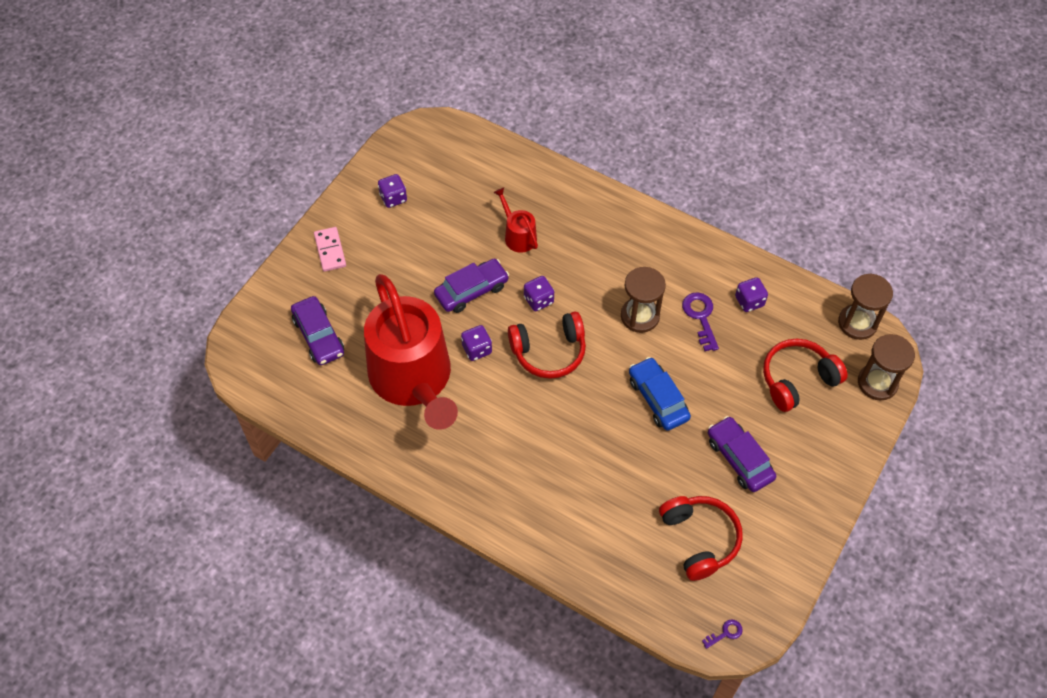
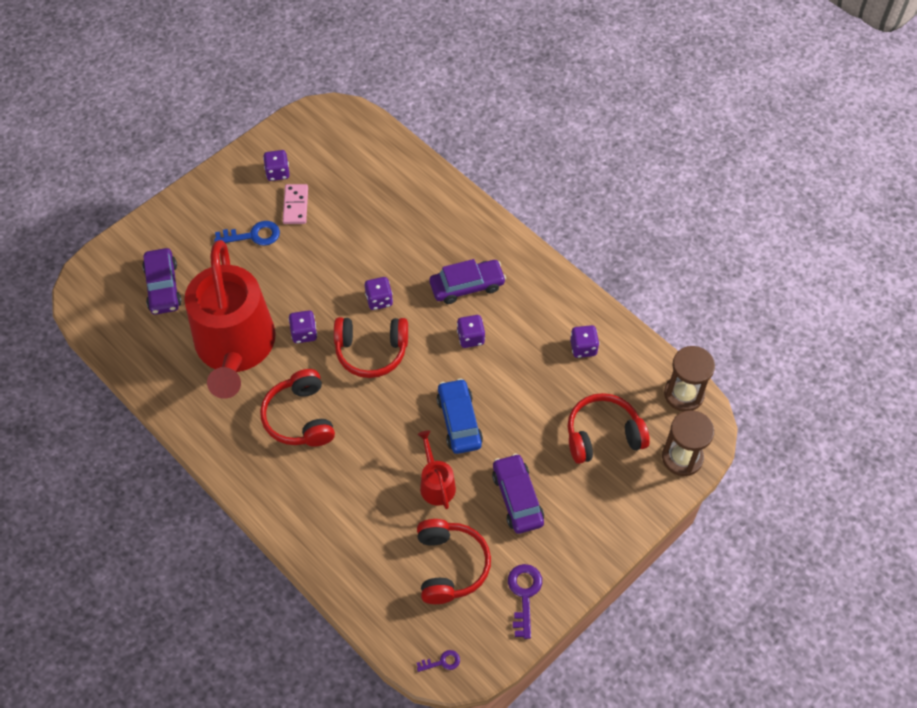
camera: 15 degrees right, 0 degrees up
(330, 250) = (202, 209): pink domino -> pink domino (296, 205)
(391, 265) = (253, 235): none -> blue key
(471, 291) = (319, 277): purple car -> purple car (467, 286)
(503, 432) = (300, 417): none -> red headphones
(518, 235) = (382, 234): red watering can -> red watering can (436, 484)
(640, 316) = (470, 338): brown hourglass -> purple dice
(700, 317) = (529, 352): purple key -> purple key (524, 595)

